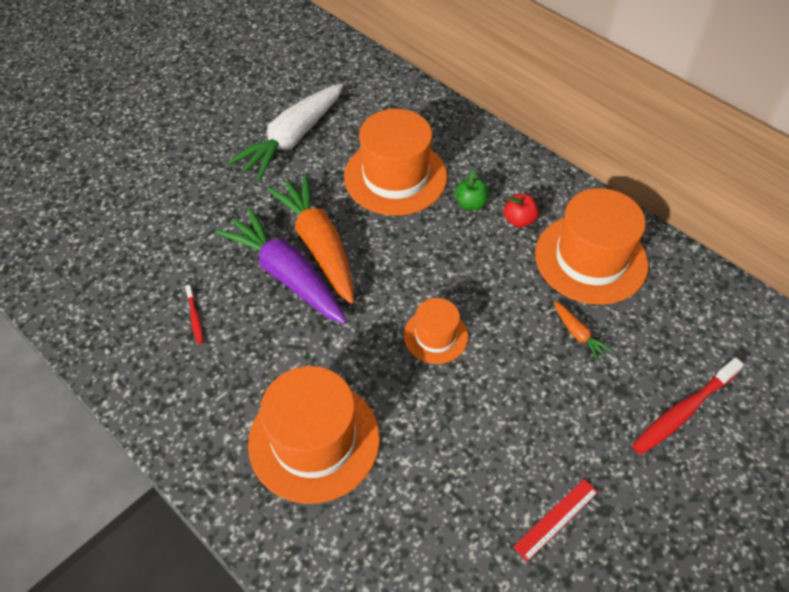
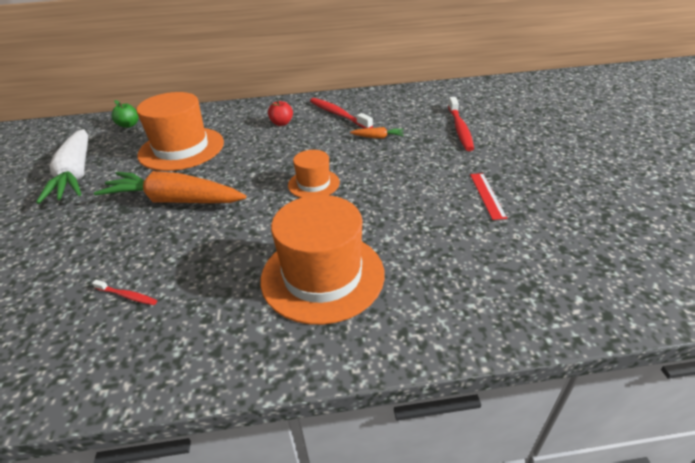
camera: 50 degrees left, 15 degrees down
(286, 274) = (172, 226): purple carrot -> none
(470, 204) = (246, 133): green apple -> green apple (129, 125)
(591, 259) = (338, 114): orange hat -> red toothbrush

